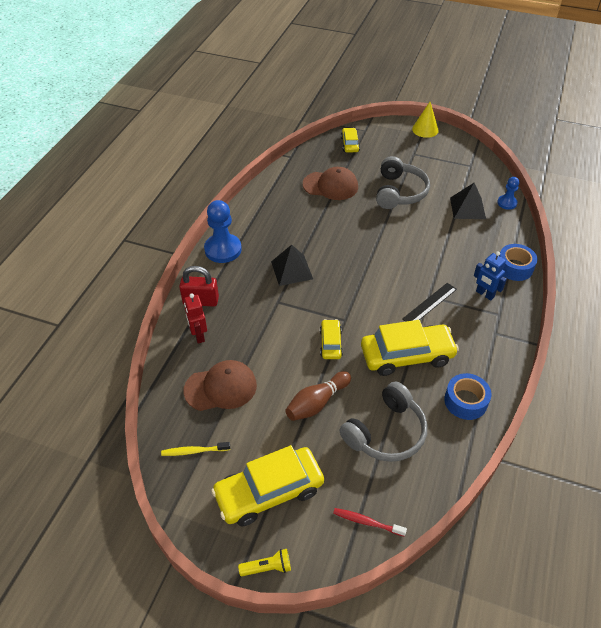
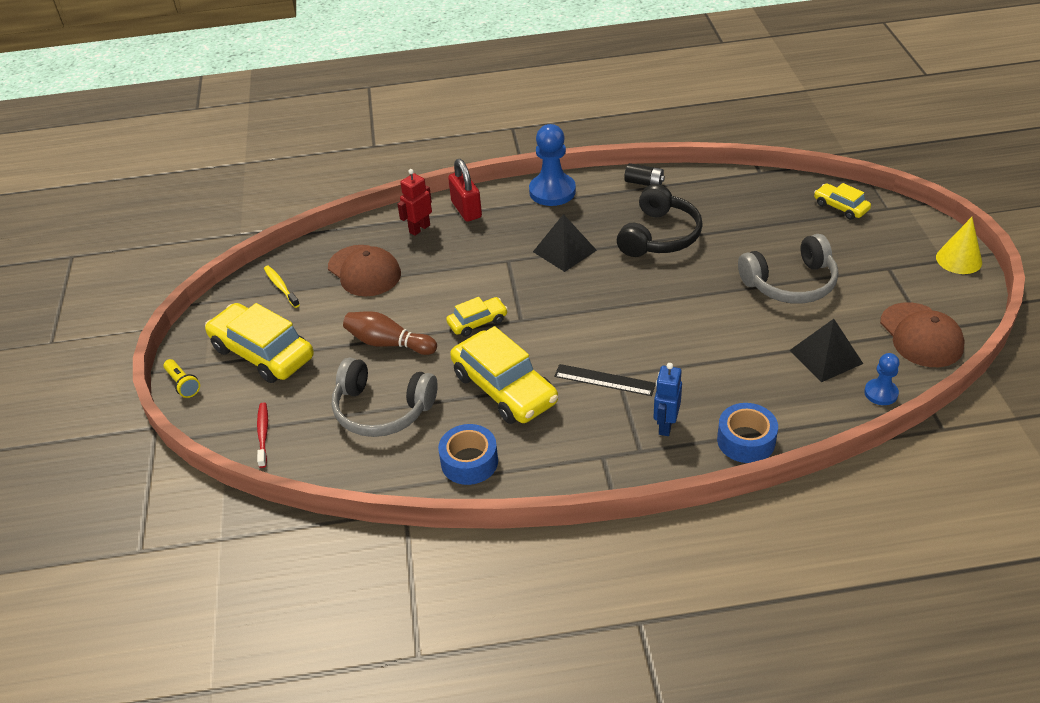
camera: 65 degrees right, 5 degrees down
(255, 205) = (644, 183): none -> black battery
(314, 222) = (659, 236): none -> black headphones
(330, 186) = (739, 223): brown cap -> brown cap (921, 335)
(350, 144) = (841, 207): yellow car -> yellow car turned 105 degrees counterclockwise

